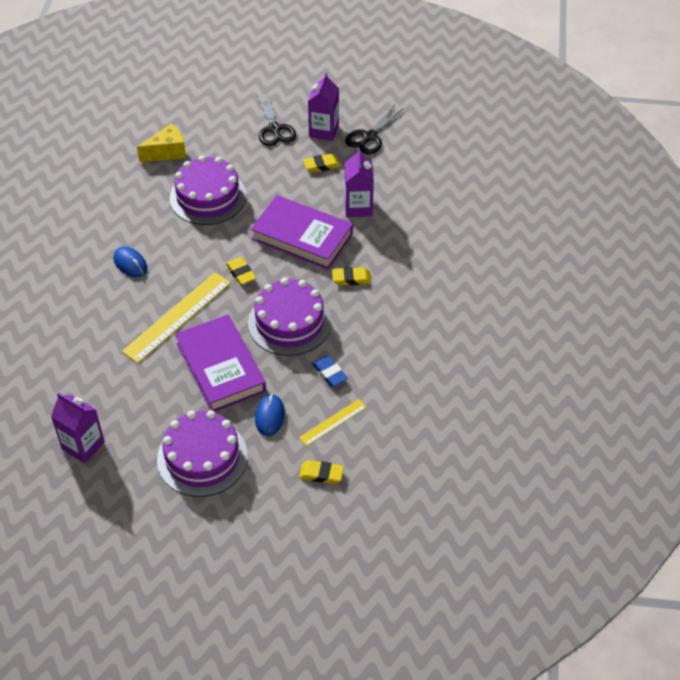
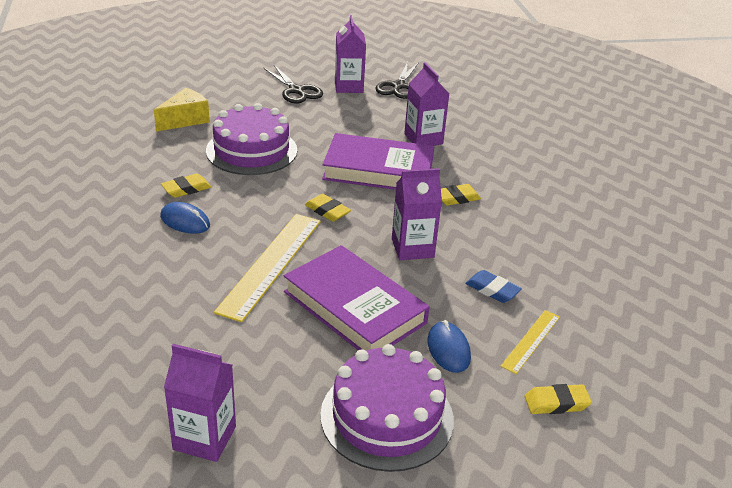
camera: 20 degrees left, 15 degrees down
(289, 322) = (412, 248): purple cake -> purple carton
(321, 165) = (363, 112): yellow eraser -> yellow eraser (186, 189)

